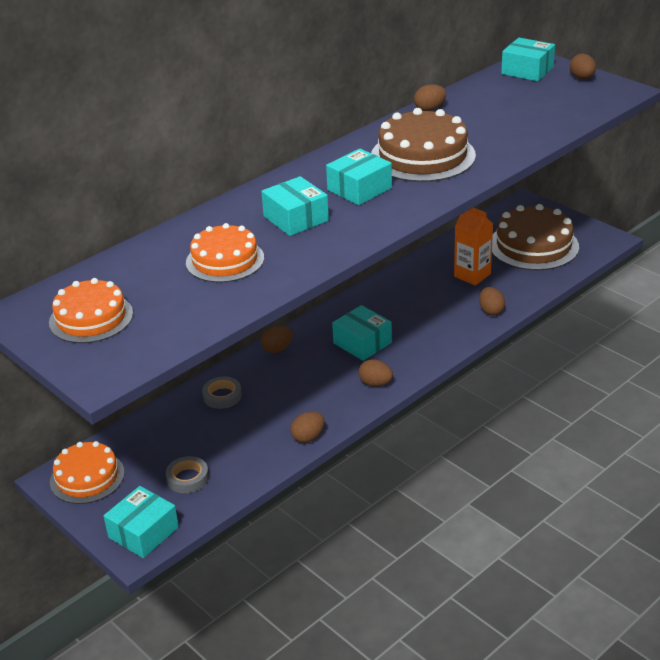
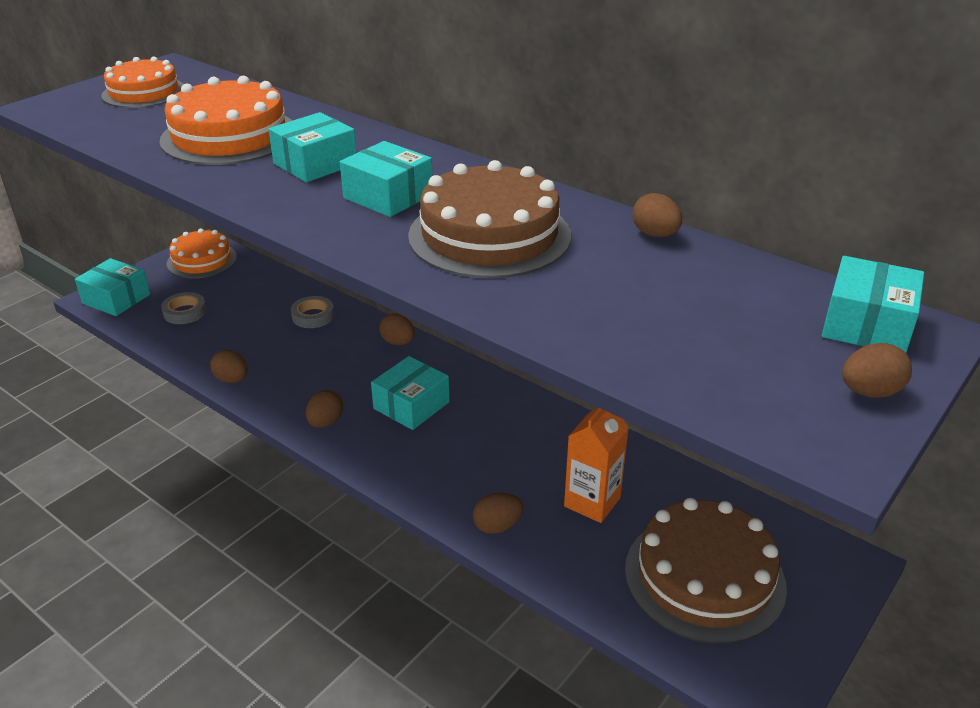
camera: 80 degrees right, 0 degrees up
(225, 260) = (229, 136): orange cake -> orange cake, size x1.52

